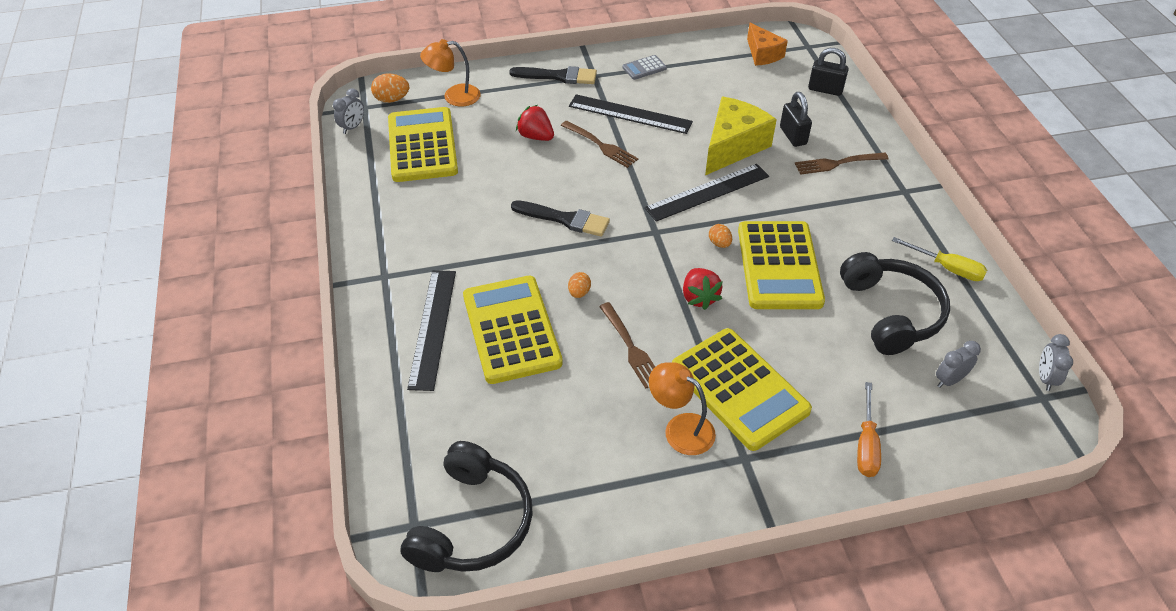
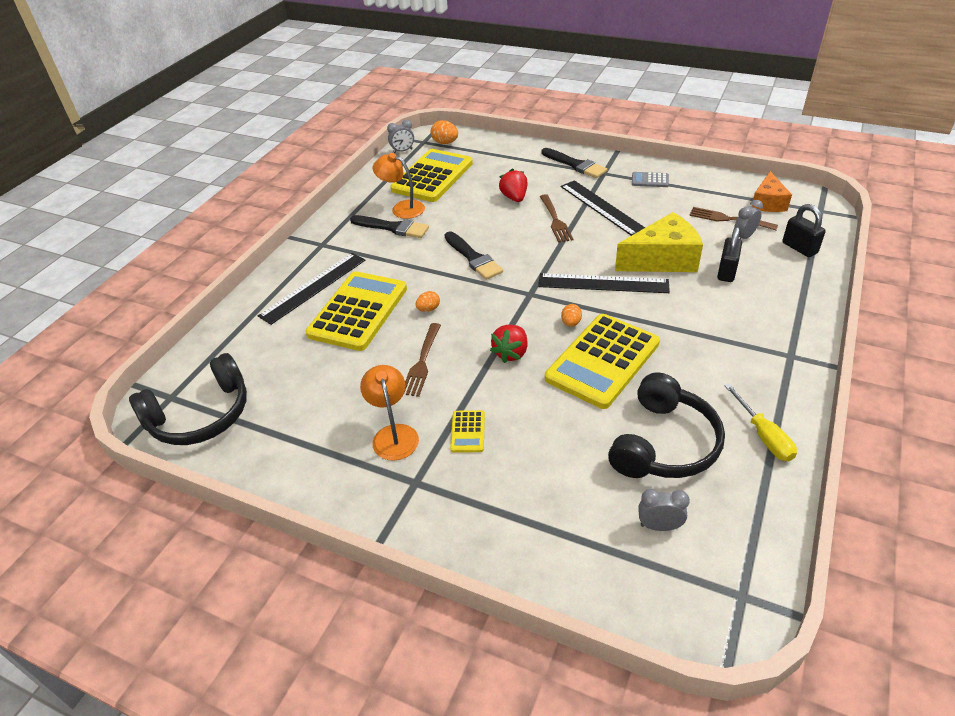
camera: 40 degrees right, 5 degrees down
(444, 222) = (393, 227): none -> black brush
(454, 96) = (487, 154): orange lamp -> orange lamp (402, 208)
(739, 389) = (468, 432): yellow calculator -> yellow calculator, size x0.42
(838, 163) = (746, 308): brown fork -> brown fork (729, 219)
(866, 444) = (523, 531): orange screwdriver -> none
(1045, 378) = (765, 580): grey clock -> grey clock (744, 237)

